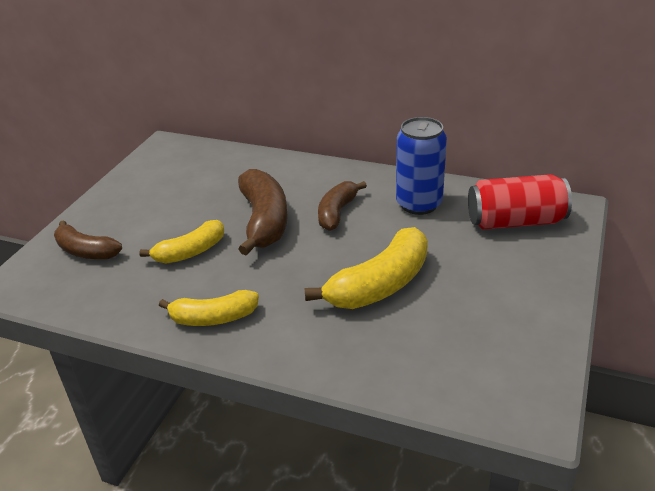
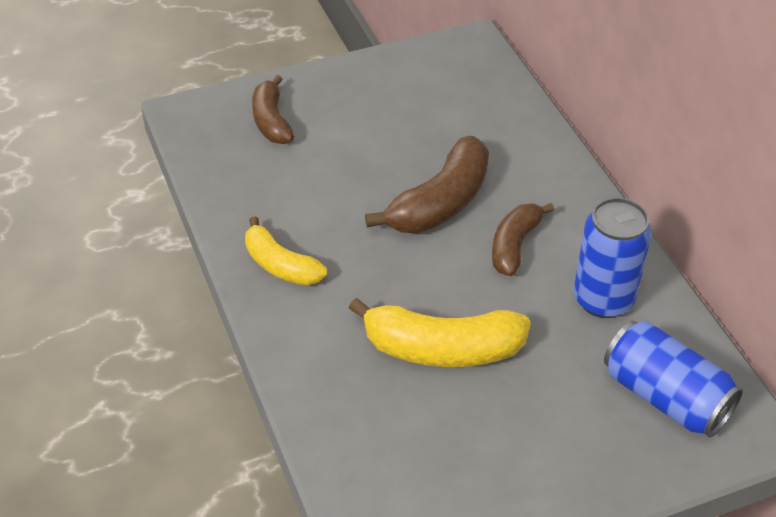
camera: 45 degrees right, 10 degrees up
(190, 252) = (343, 186): yellow banana -> none
(337, 213) = (514, 246): brown banana -> brown banana turned 45 degrees counterclockwise
(515, 221) = (665, 397): red can -> blue can

